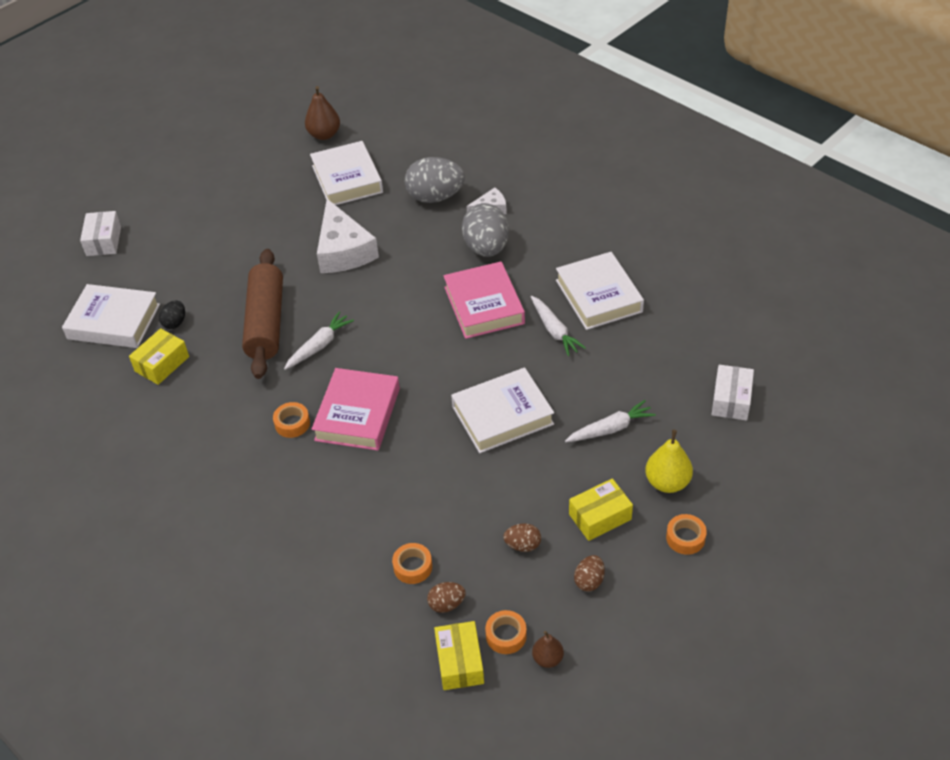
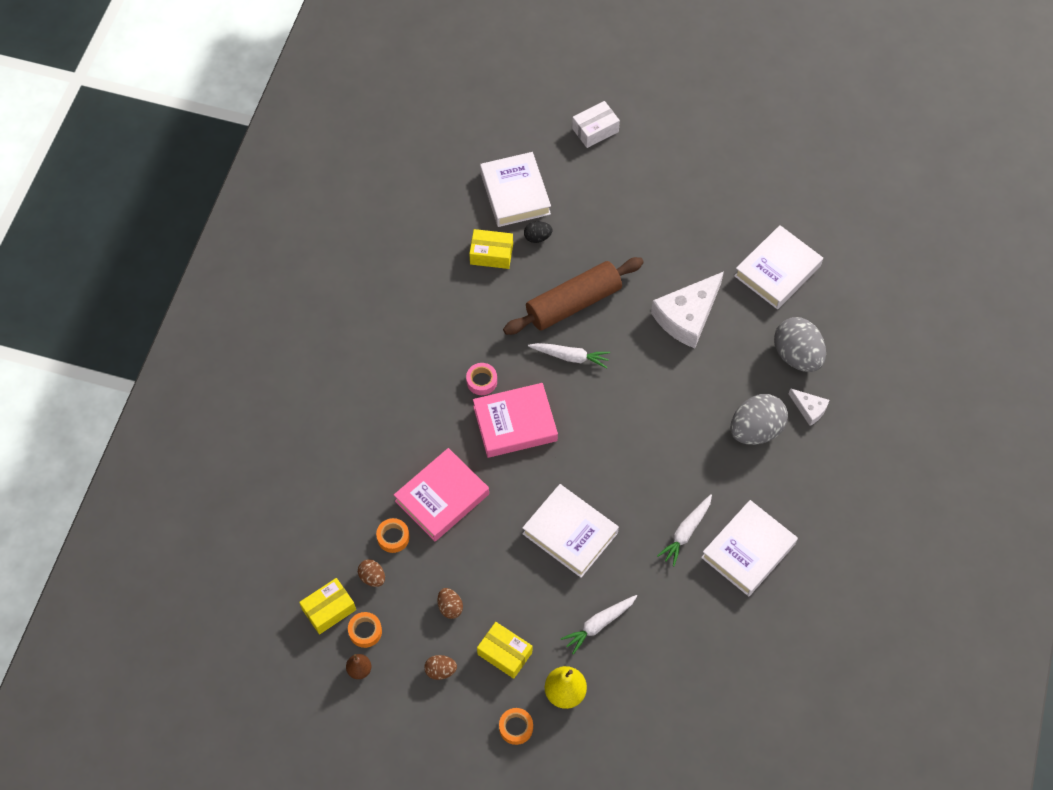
camera: 60 degrees right, 15 degrees up
(292, 423) = (481, 381): orange tape -> pink tape
(324, 135) = (825, 220): brown pear -> none
(484, 305) = (684, 461): pink book -> pink book (442, 497)
(610, 429) = (599, 624): white carrot -> white carrot turned 105 degrees clockwise
(731, 400) = (682, 711): white box -> none

